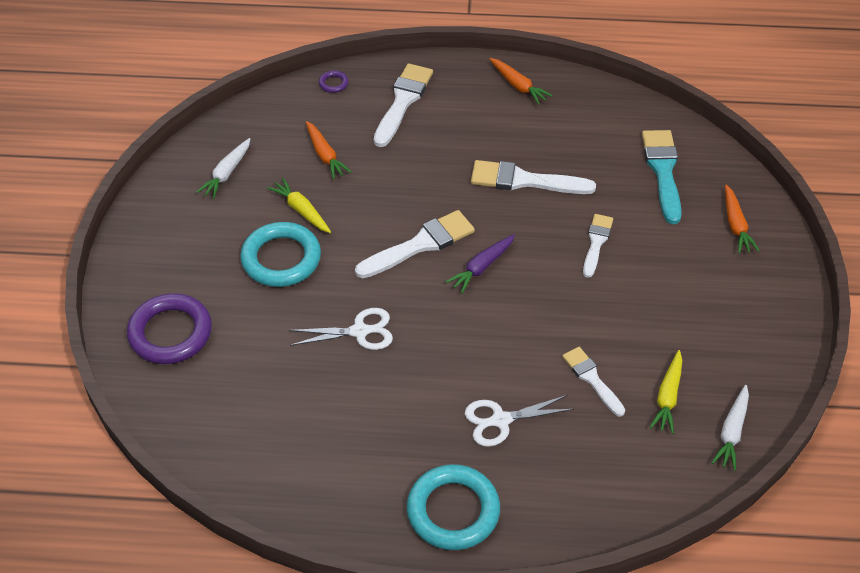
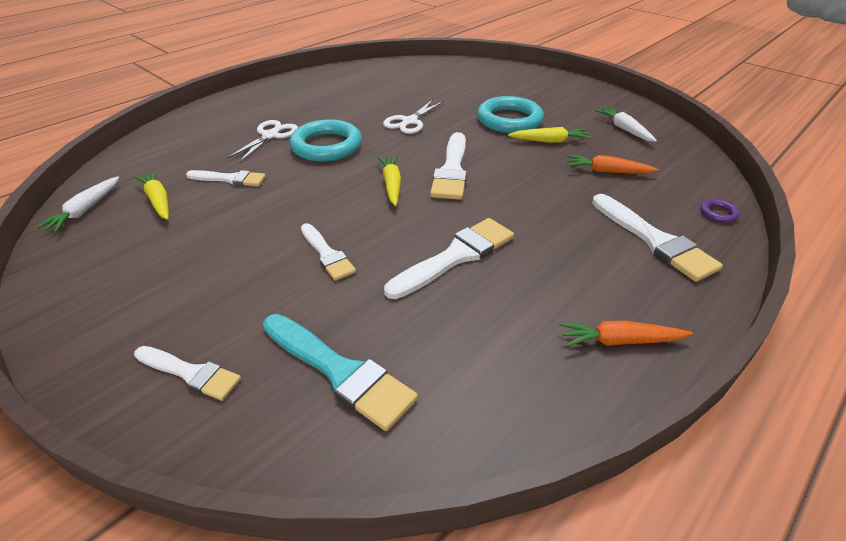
camera: 130 degrees right, 10 degrees down
(170, 333) = (492, 77): purple ring -> none
(453, 511) = (254, 102): turquoise ring -> turquoise ring (326, 146)
(482, 267) = (391, 185): purple carrot -> yellow carrot
(732, 432) = (85, 210): white carrot -> white carrot turned 135 degrees counterclockwise
(735, 225) = (191, 373): orange carrot -> white brush

